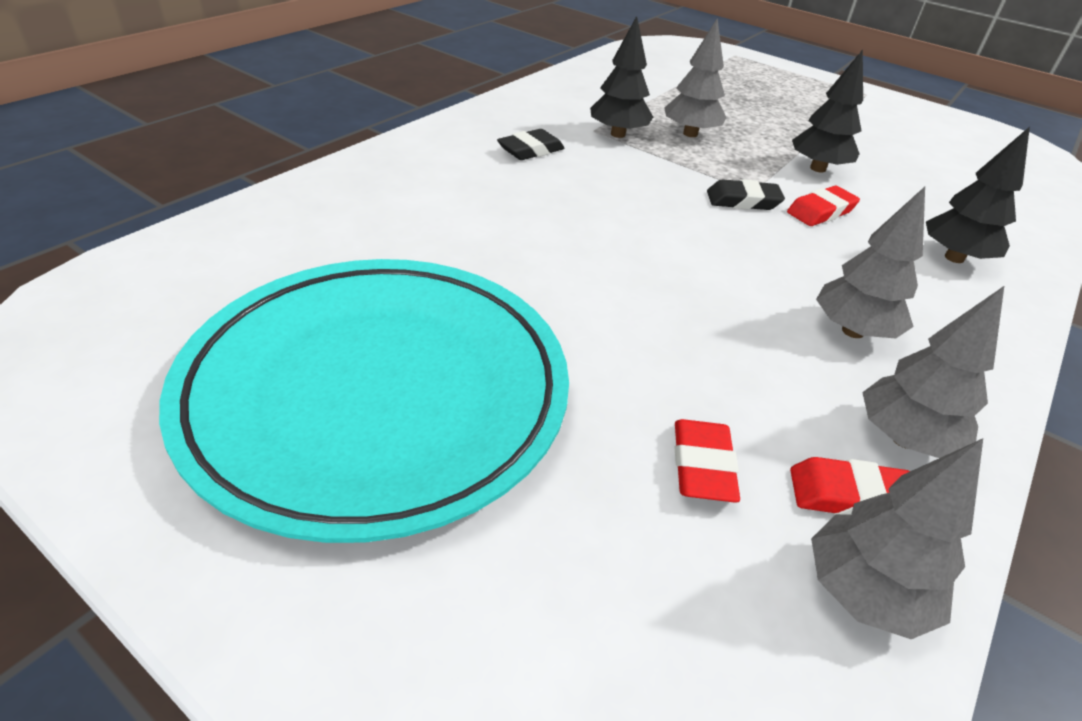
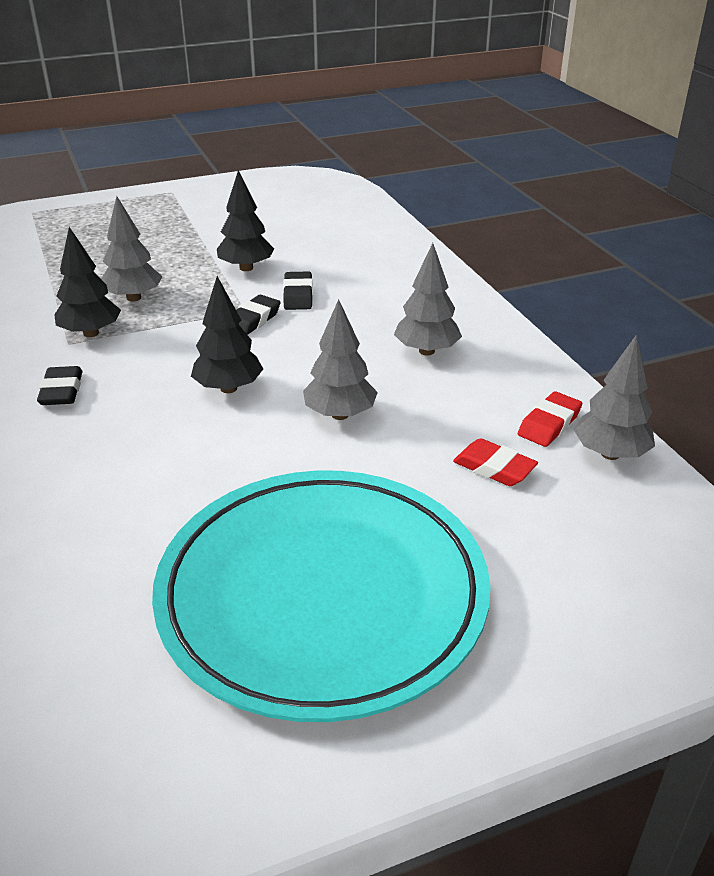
camera: 55 degrees left, 5 degrees down
(821, 211) = (298, 295): red eraser -> black eraser
(903, 439) = (523, 383): grey tree -> grey tree (340, 414)
(954, 258) = (392, 275): black tree -> black tree (228, 388)

